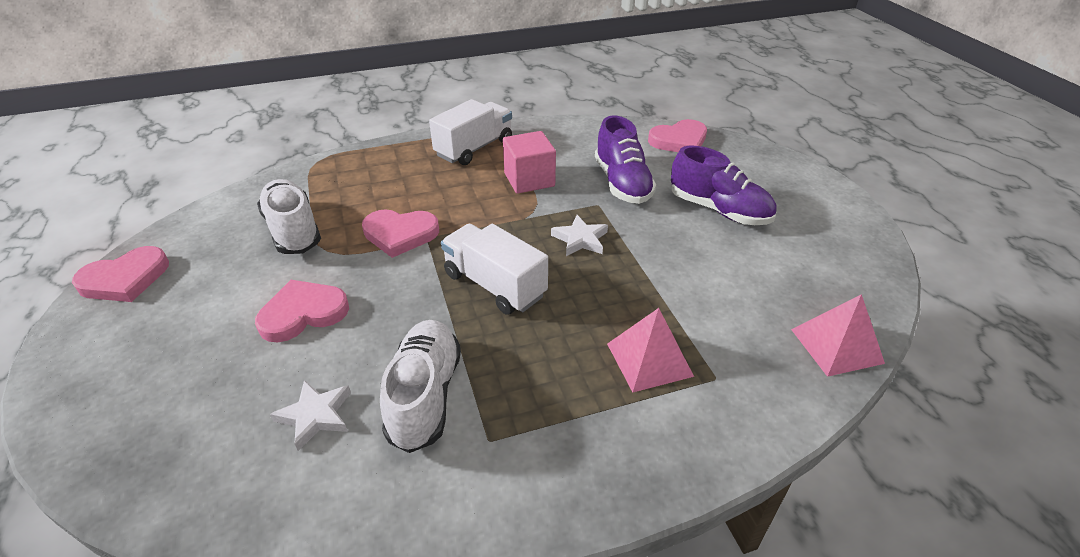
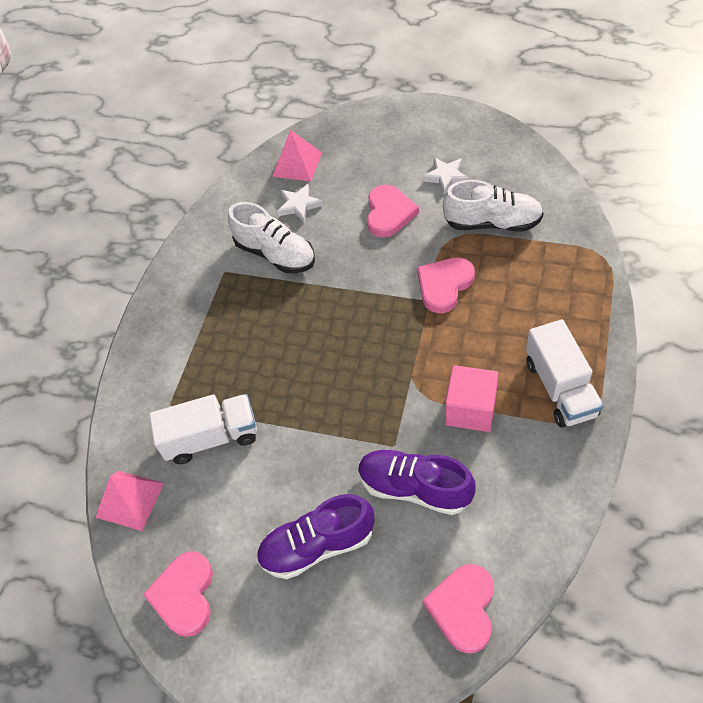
camera: 130 degrees right, 15 degrees up
(125, 279) = (488, 134): pink heart -> pink heart (184, 595)
(494, 285) = (342, 322): white truck -> white truck (211, 437)
(580, 239) = (355, 404): white star -> white star (446, 176)
(649, 359) = (211, 377): pink pyramid -> pink pyramid (297, 164)

